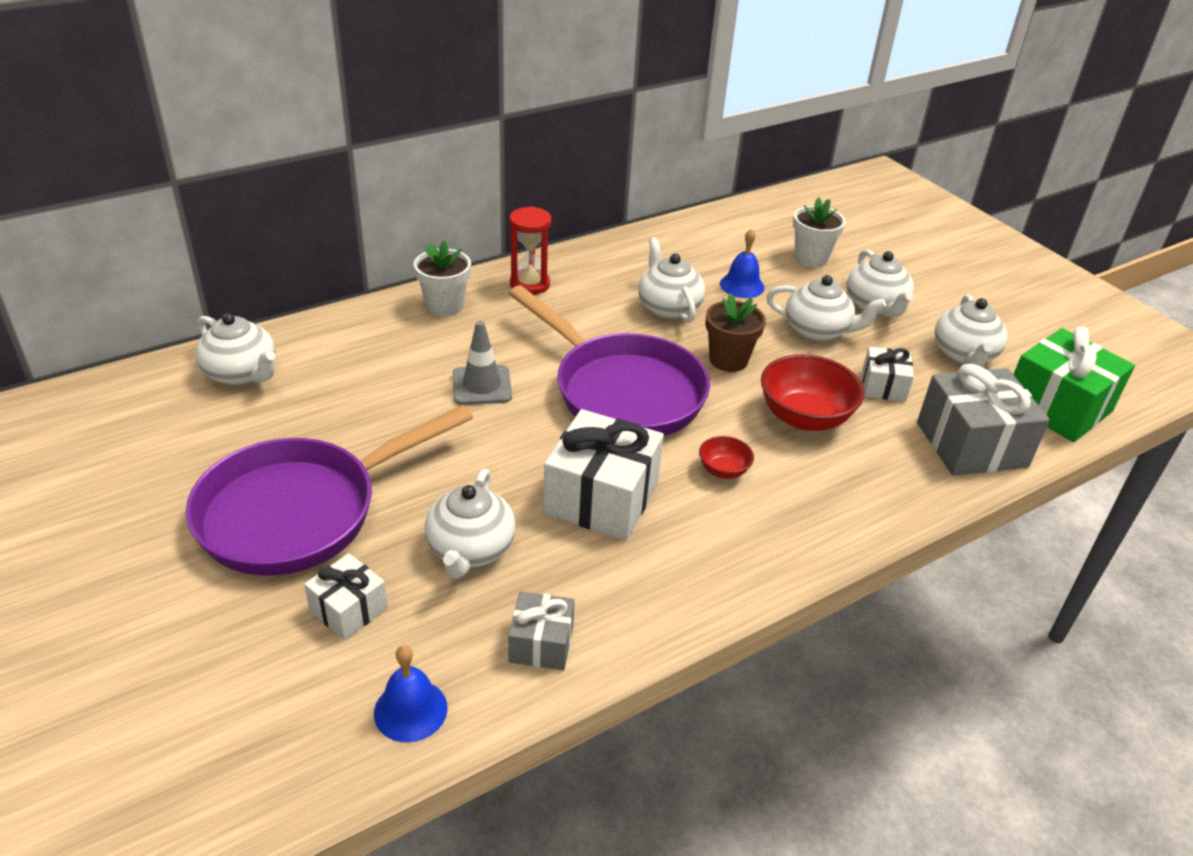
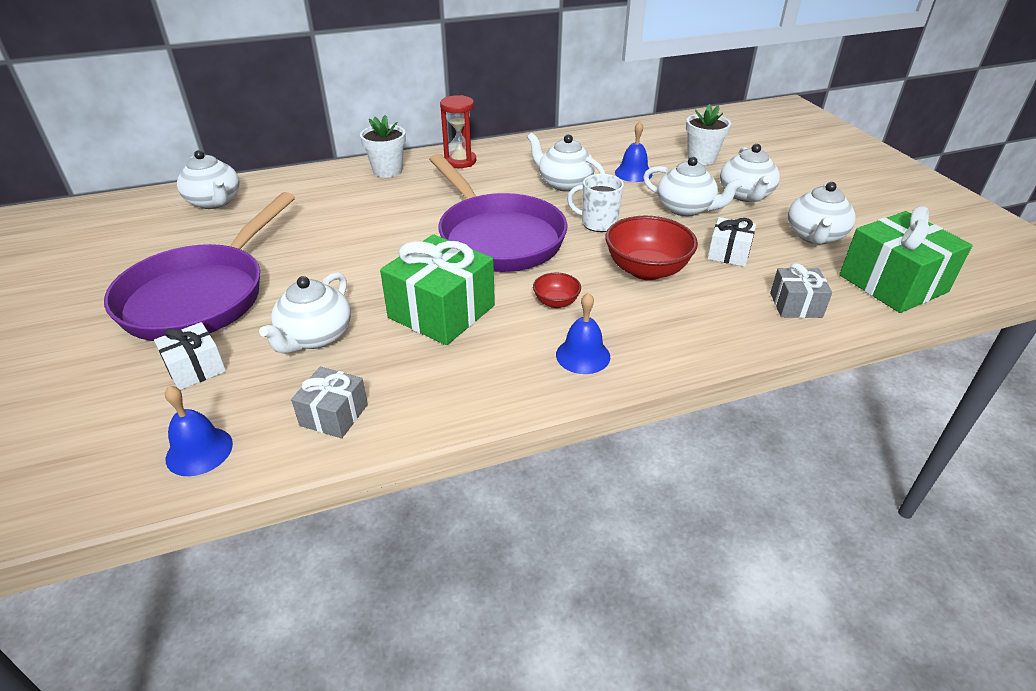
camera: 15 degrees right, 0 degrees up
(301, 511) = (201, 296): purple pan -> purple pan turned 45 degrees counterclockwise
(481, 385) = (387, 224): grey traffic cone -> none
(601, 498) = (441, 311): white gift -> green gift
(668, 307) = (564, 183): white teapot -> white teapot turned 45 degrees counterclockwise
(728, 360) = (598, 223): brown flower pot -> white mug
(778, 534) = (583, 355): none -> blue bell
(971, 445) = (795, 305): grey gift -> grey gift, size x0.54

